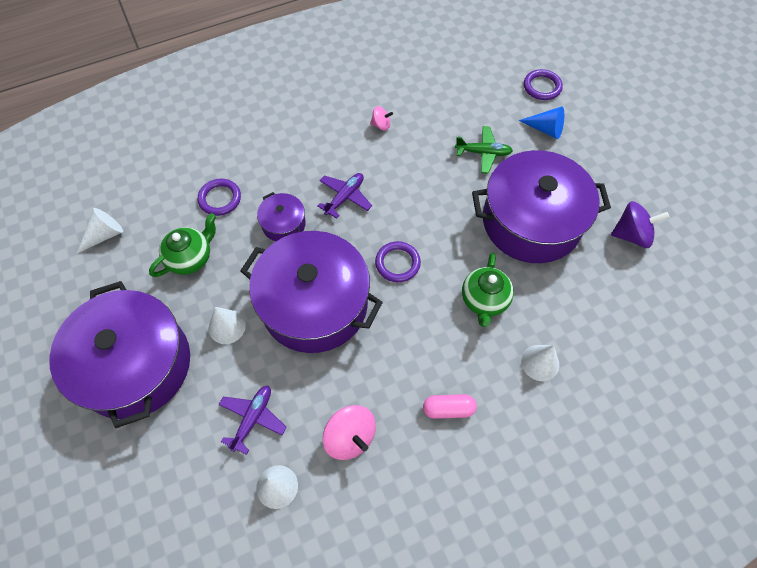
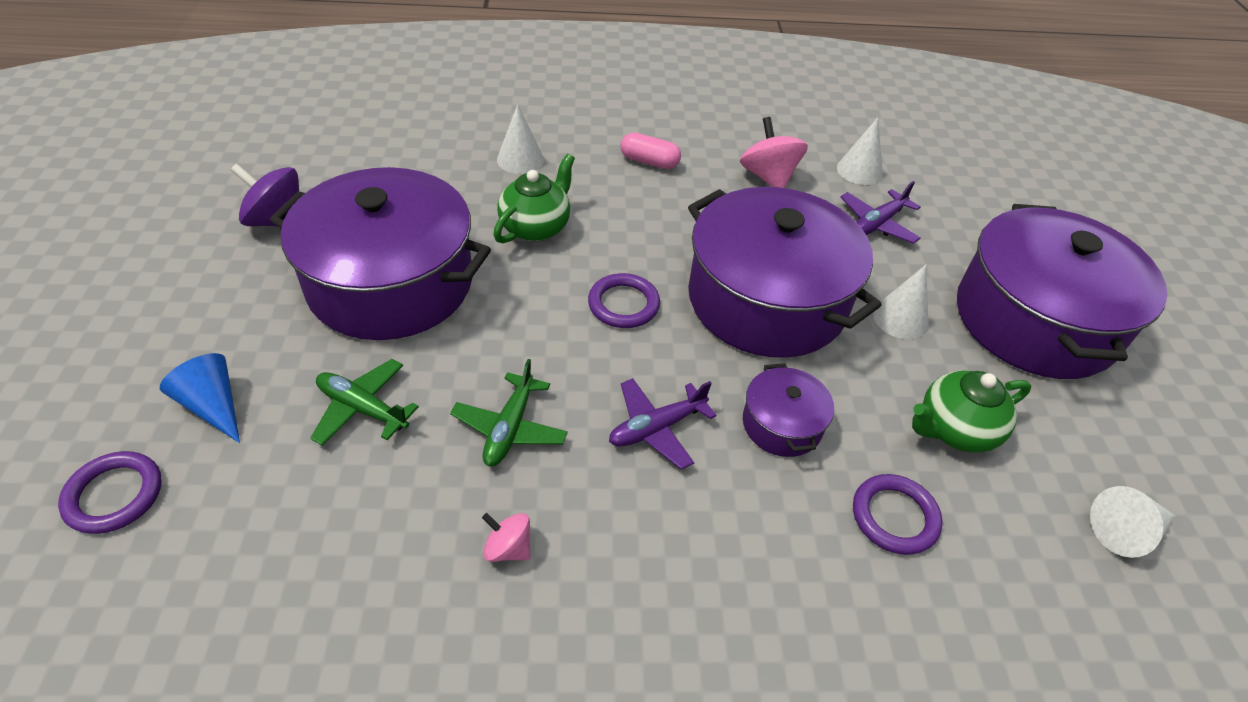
camera: 160 degrees left, 15 degrees down
(412, 170) = (510, 428): none -> green plane

